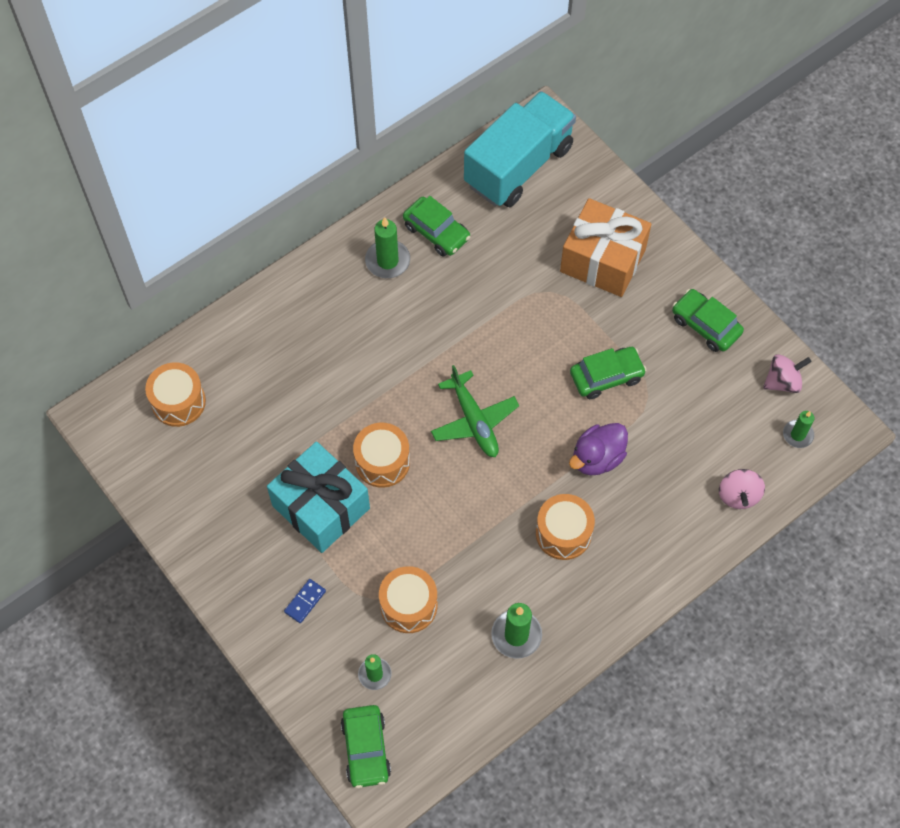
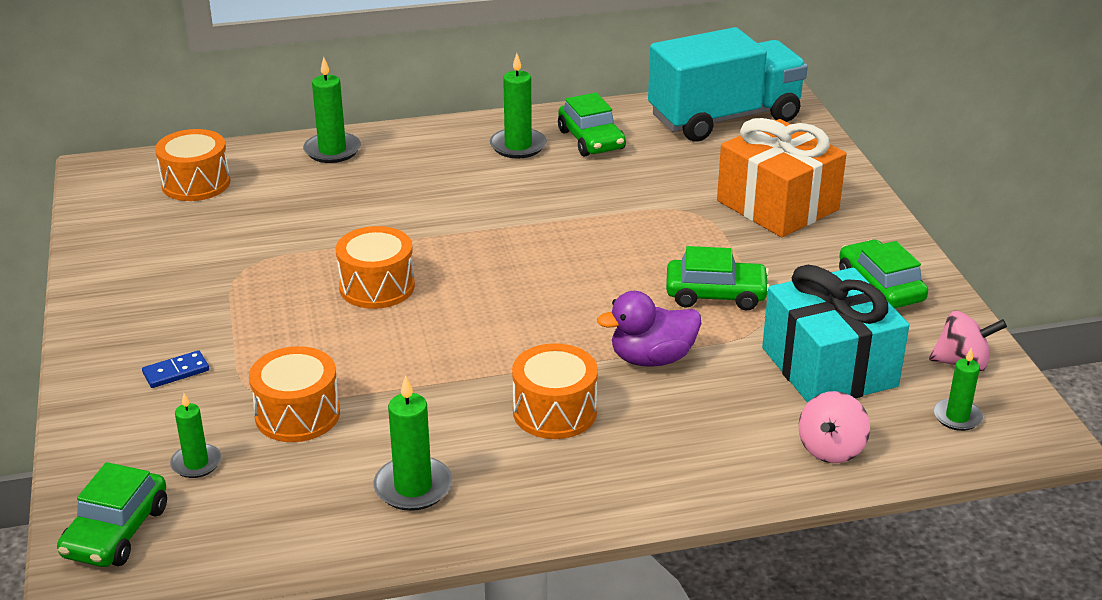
camera: 25 degrees right, 30 degrees down
(254, 321) = (332, 150): none -> green candle
(321, 507) = (271, 301): turquoise gift -> turquoise gift (829, 367)
(474, 421) = (517, 285): green plane -> none

